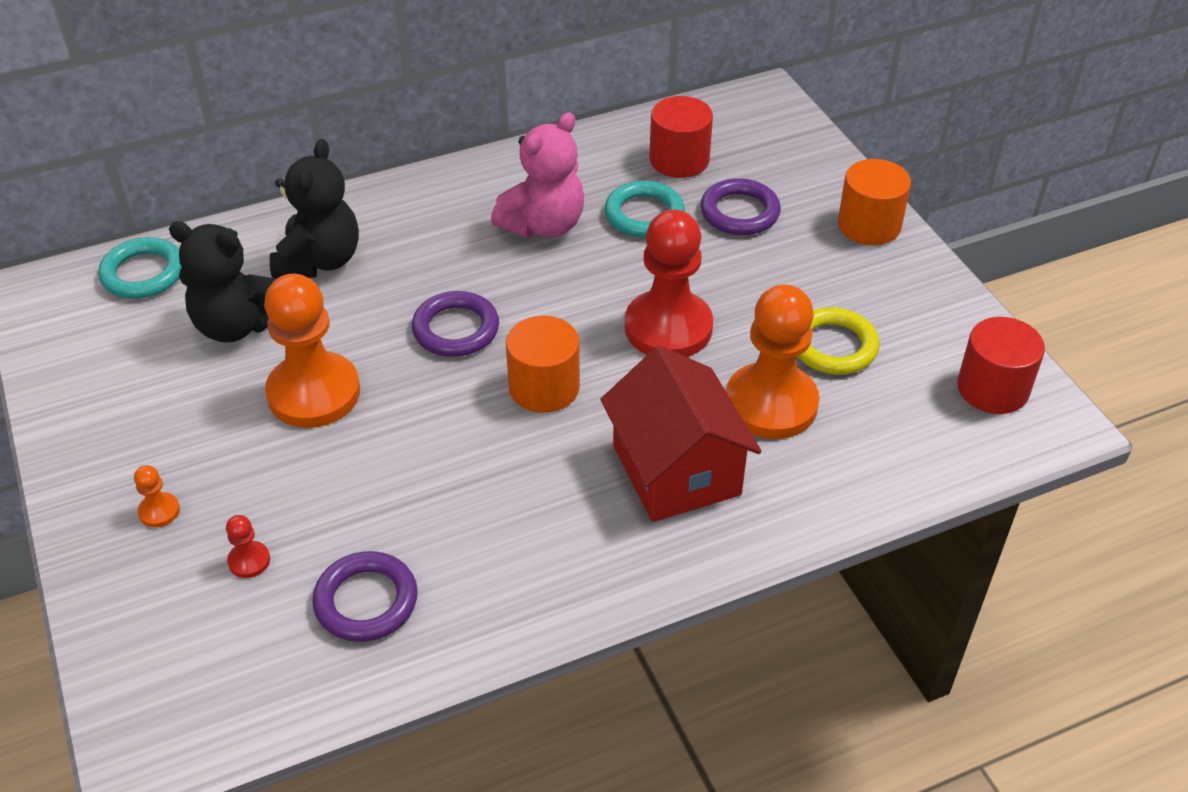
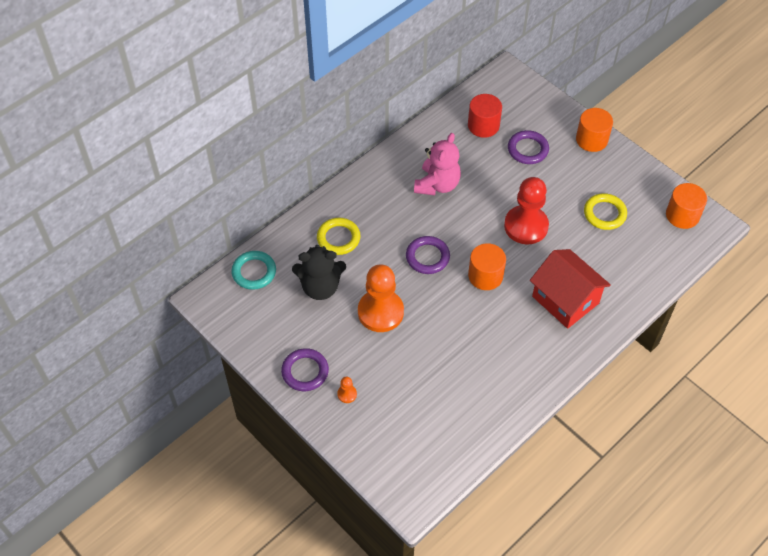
camera: 20 degrees left, 10 degrees up
(249, 561) = (403, 404): red pawn -> none
(319, 261) = (338, 238): black teddy bear -> yellow ring
(366, 601) = (465, 405): purple ring -> purple ring (305, 371)
(644, 215) = (483, 164): turquoise ring -> none
(771, 404) = (590, 253): orange pawn -> none
(992, 388) = (682, 215): red cylinder -> orange cylinder

